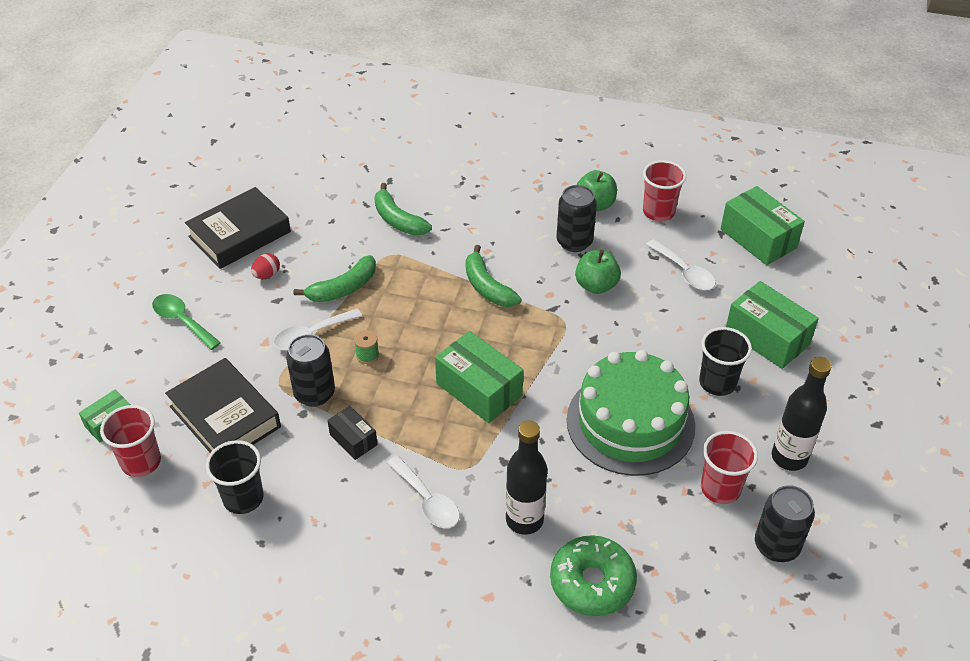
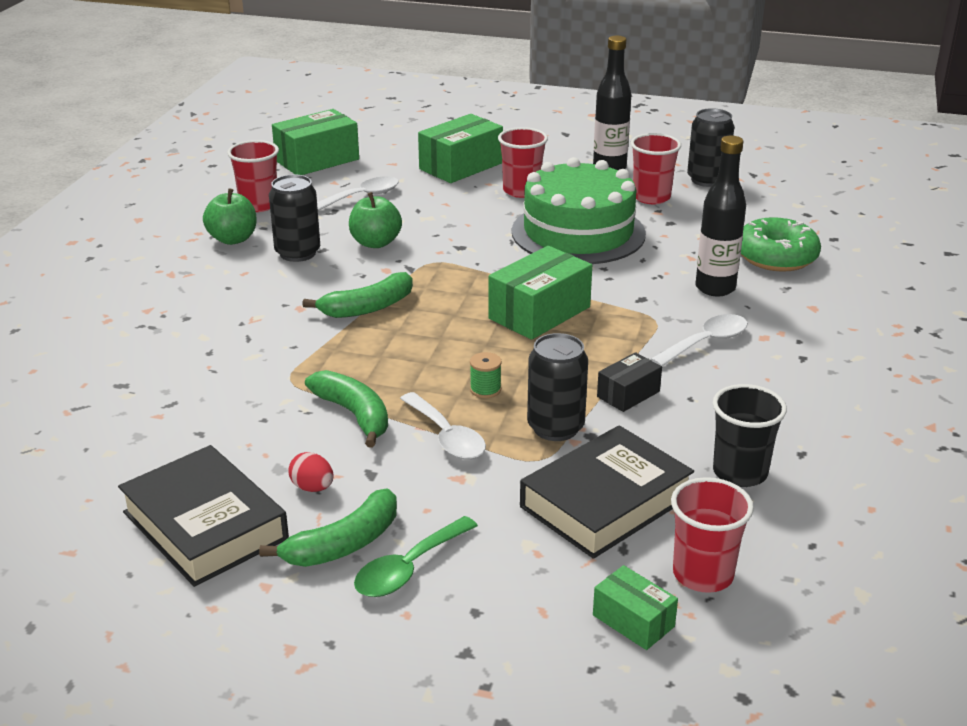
camera: 90 degrees left, 15 degrees down
(398, 220) = (217, 375): green banana -> green banana (343, 544)
(717, 383) = (521, 191): black cup -> red cup

